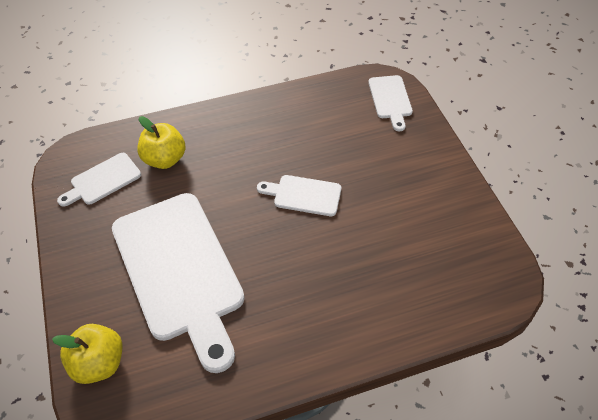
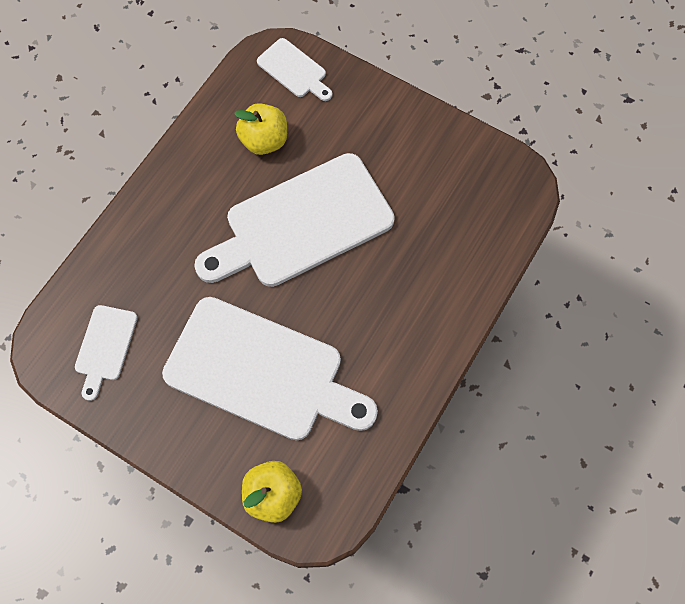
camera: 40 degrees left, 15 degrees up
(165, 159) = (142, 282): yellow apple -> yellow apple (264, 140)
(304, 195) = (302, 224): white cutting board -> white cutting board, size x2.18

